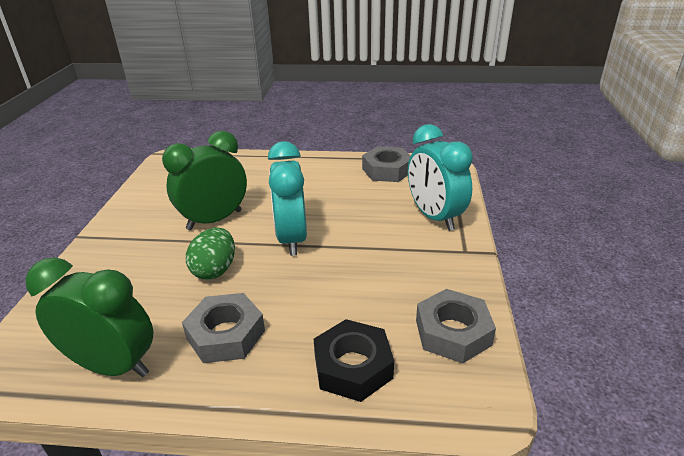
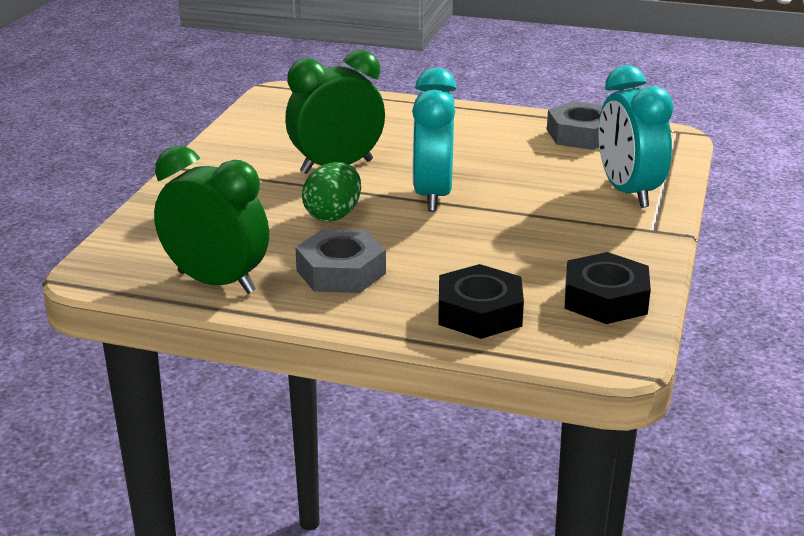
camera: 10 degrees right, 5 degrees down
(453, 332) = (605, 299): grey nut -> black nut

